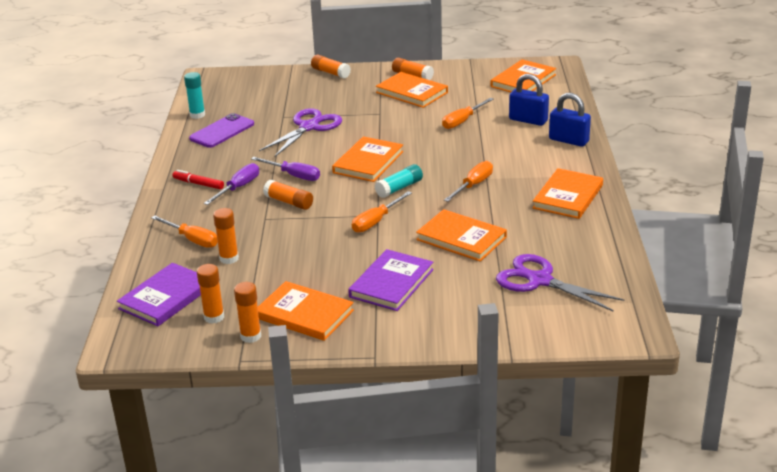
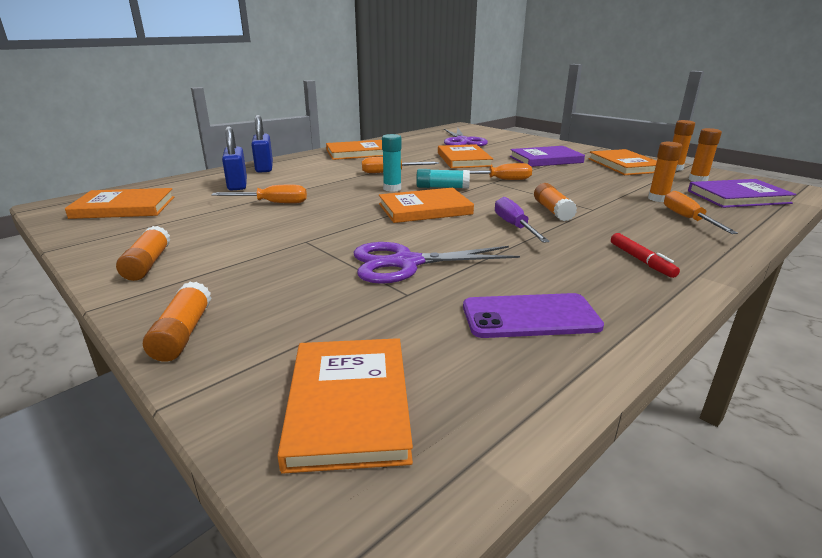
camera: 135 degrees left, 5 degrees down
(197, 115) = (537, 378): turquoise glue stick -> turquoise glue stick (392, 188)
(238, 188) = (592, 238): purple screwdriver -> none
(412, 92) = (216, 245): orange book -> orange book (349, 404)

